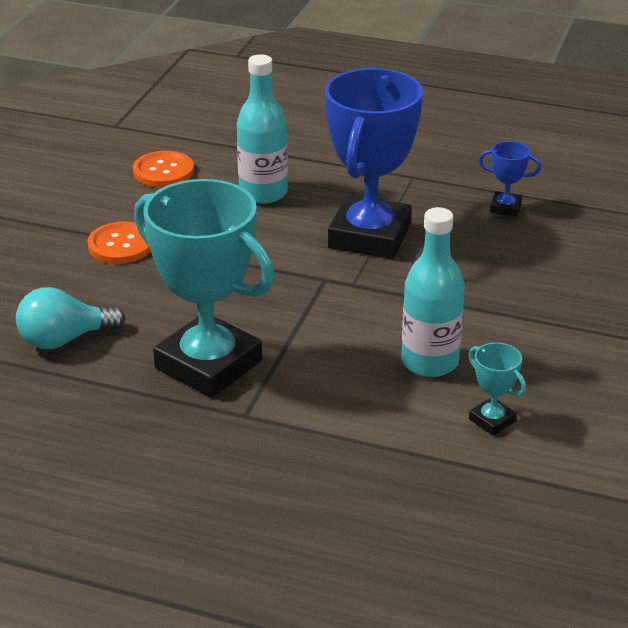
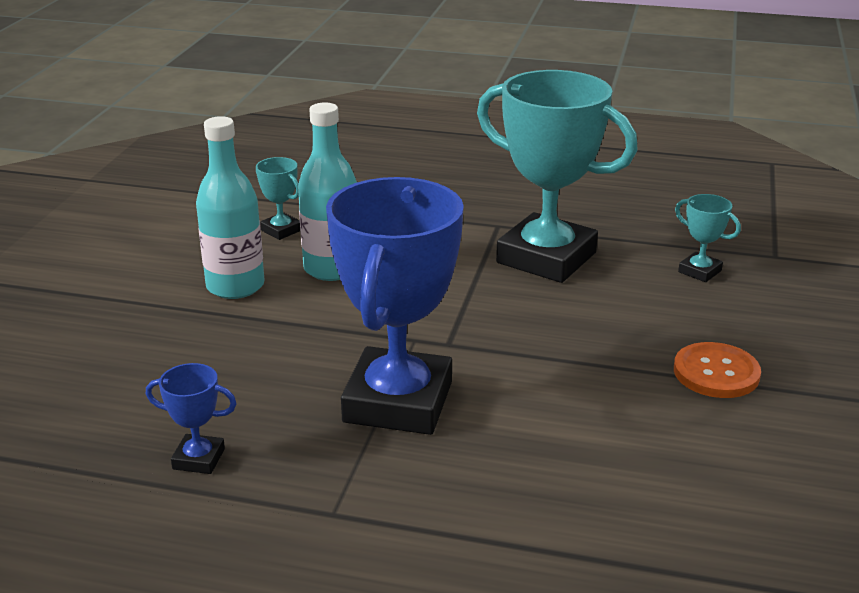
camera: 175 degrees right, 5 degrees down
(64, 340) = (699, 271): turquoise light bulb -> turquoise trophy
(163, 171) = (739, 500): orange button -> none
(263, 193) = (563, 465): turquoise bottle -> turquoise bottle (235, 286)

